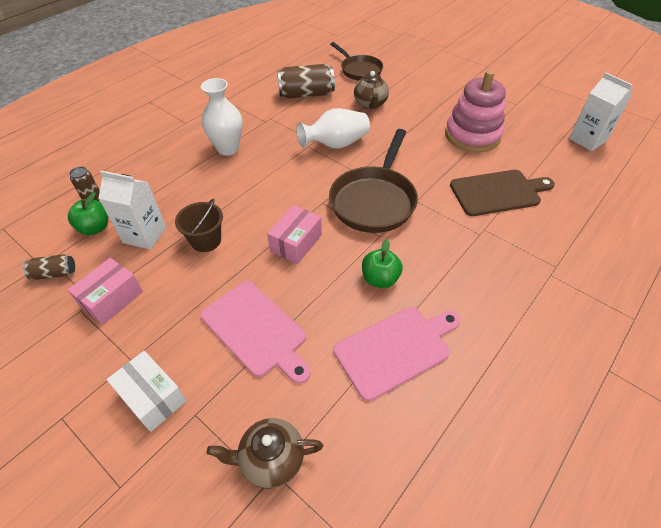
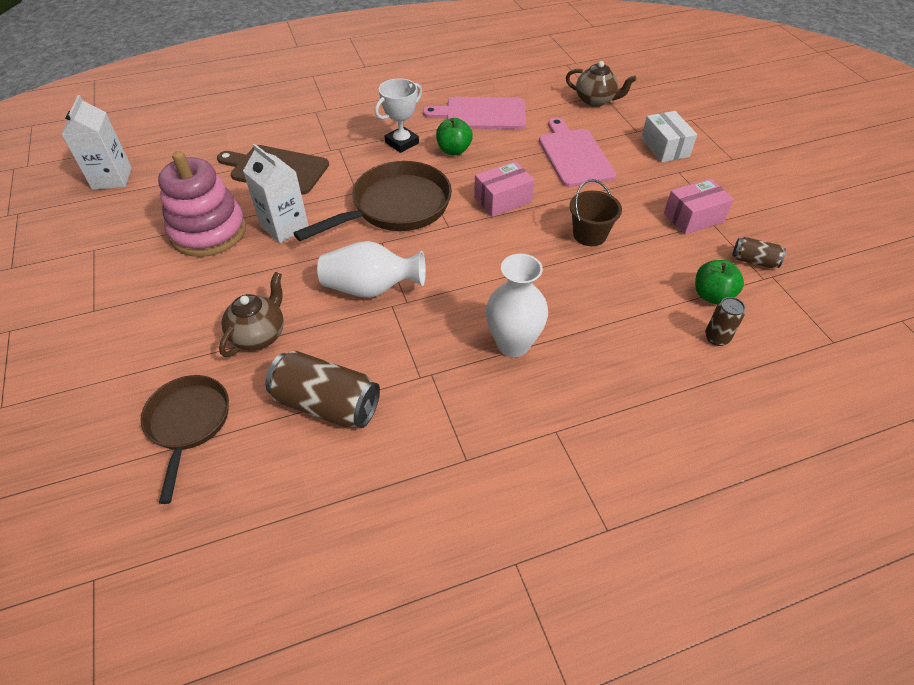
camera: 150 degrees left, 0 degrees up
(144, 235) = (654, 265): white carton -> white carton (284, 227)
(435, 265) = (402, 143): none -> white trophy

